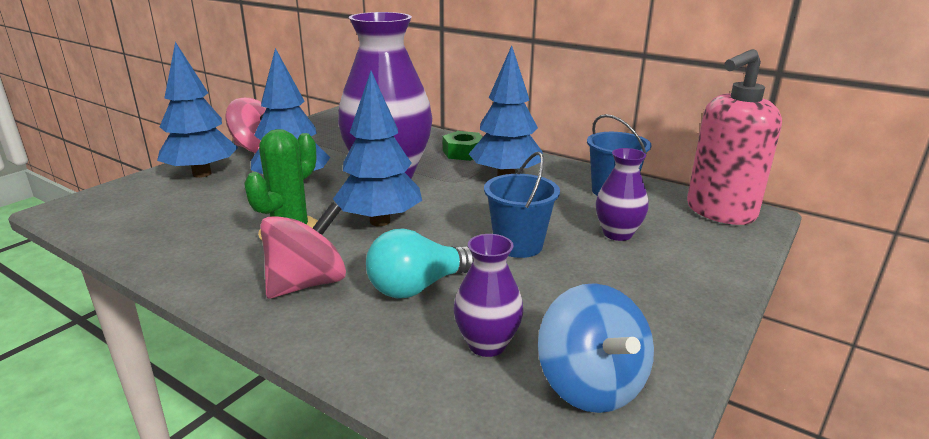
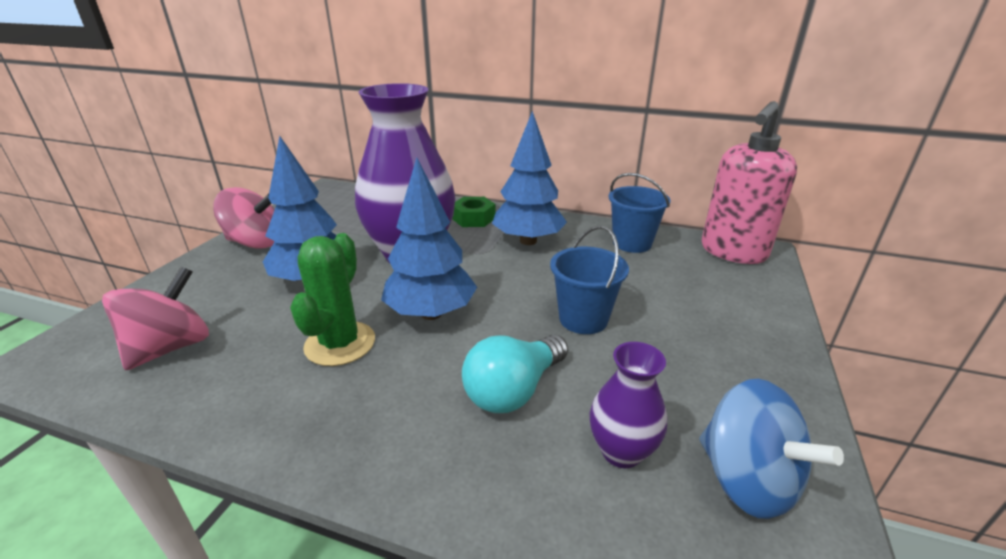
camera: 15 degrees left, 5 degrees up
(202, 174) = (201, 282): blue tree -> none
(307, 283) = (391, 411): pink spinning top -> pink spinning top (171, 347)
(617, 234) = (664, 290): purple vase -> none

